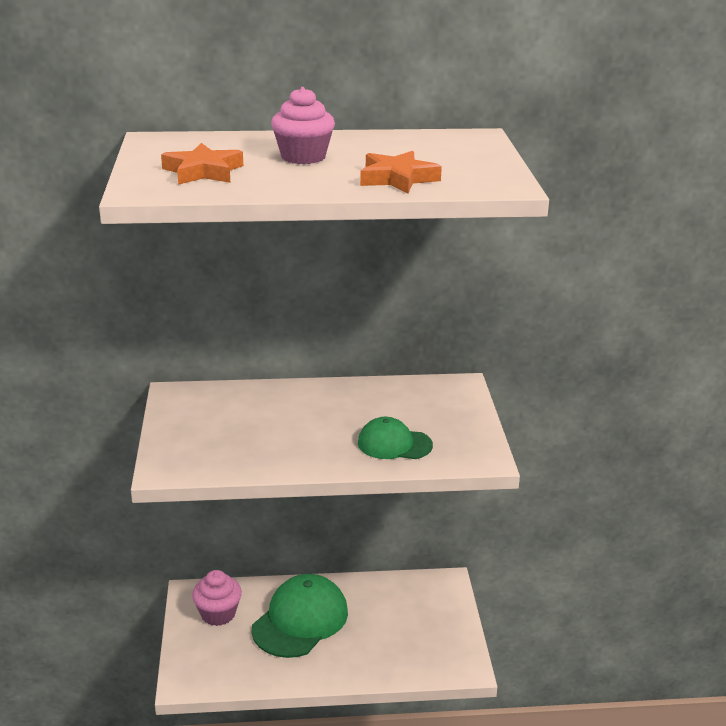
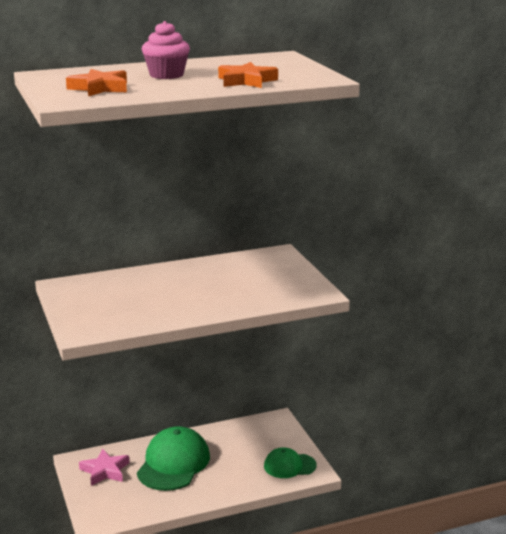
camera: 15 degrees left, 5 degrees down
(218, 614) = (105, 471): pink cupcake -> pink star
(394, 444) = (249, 294): green cap -> green cap (289, 466)

